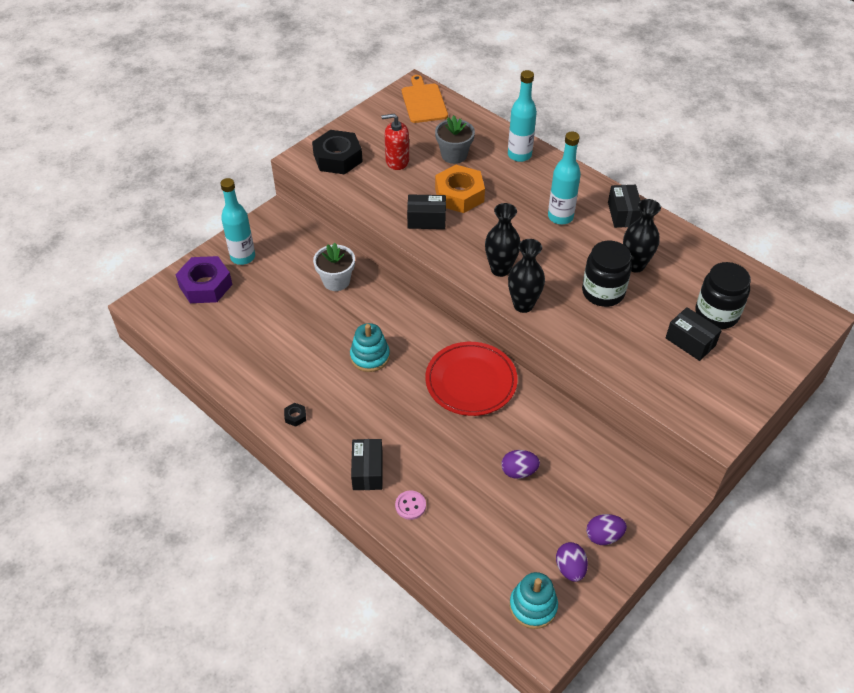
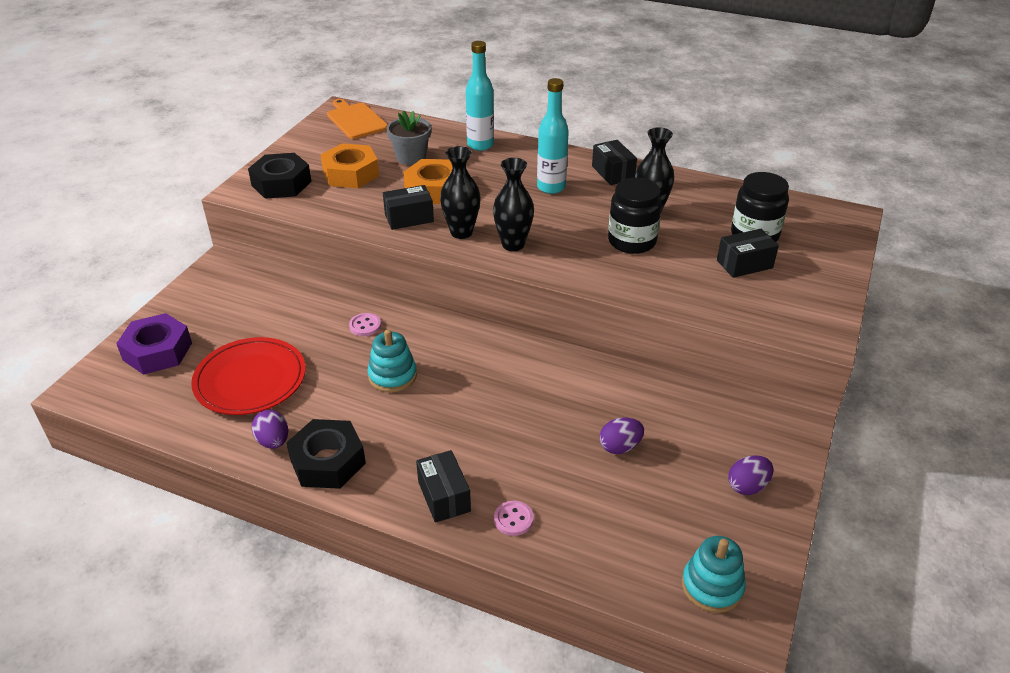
camera: 20 degrees left, 10 degrees down
(243, 257) = (195, 313): turquoise bottle -> none
(295, 416) = (327, 461): black nut -> black nut, size x2.48
(336, 281) = (319, 311): white flower pot -> none
(366, 304) = (365, 326): none -> pink button
(397, 161) = (350, 174): red soap dispenser -> orange nut
(471, 381) = (521, 371): red plate -> red plate (250, 380)
(523, 305) = (555, 271): black vase -> black vase (461, 232)
(570, 568) = (730, 531): purple egg -> purple egg (273, 441)
(690, 342) = (744, 264): black box -> black box turned 45 degrees counterclockwise

